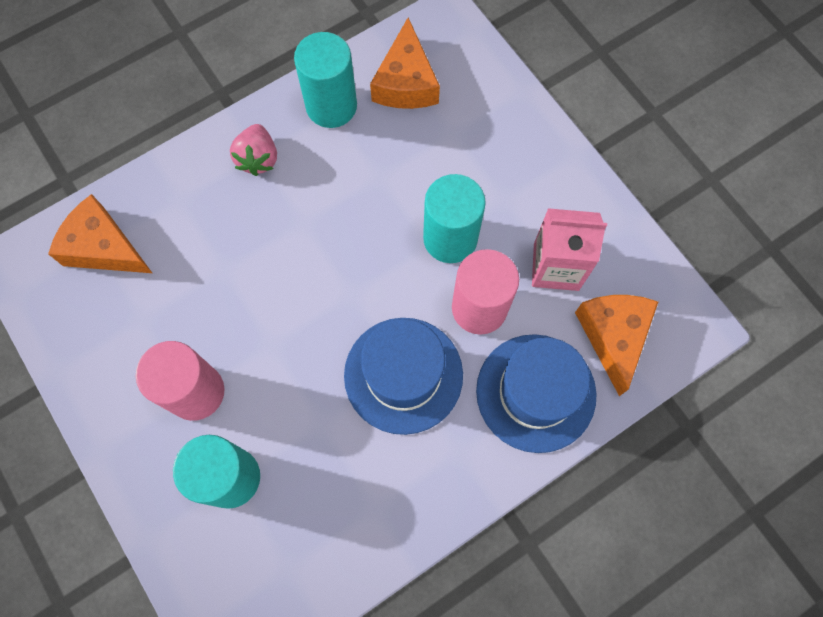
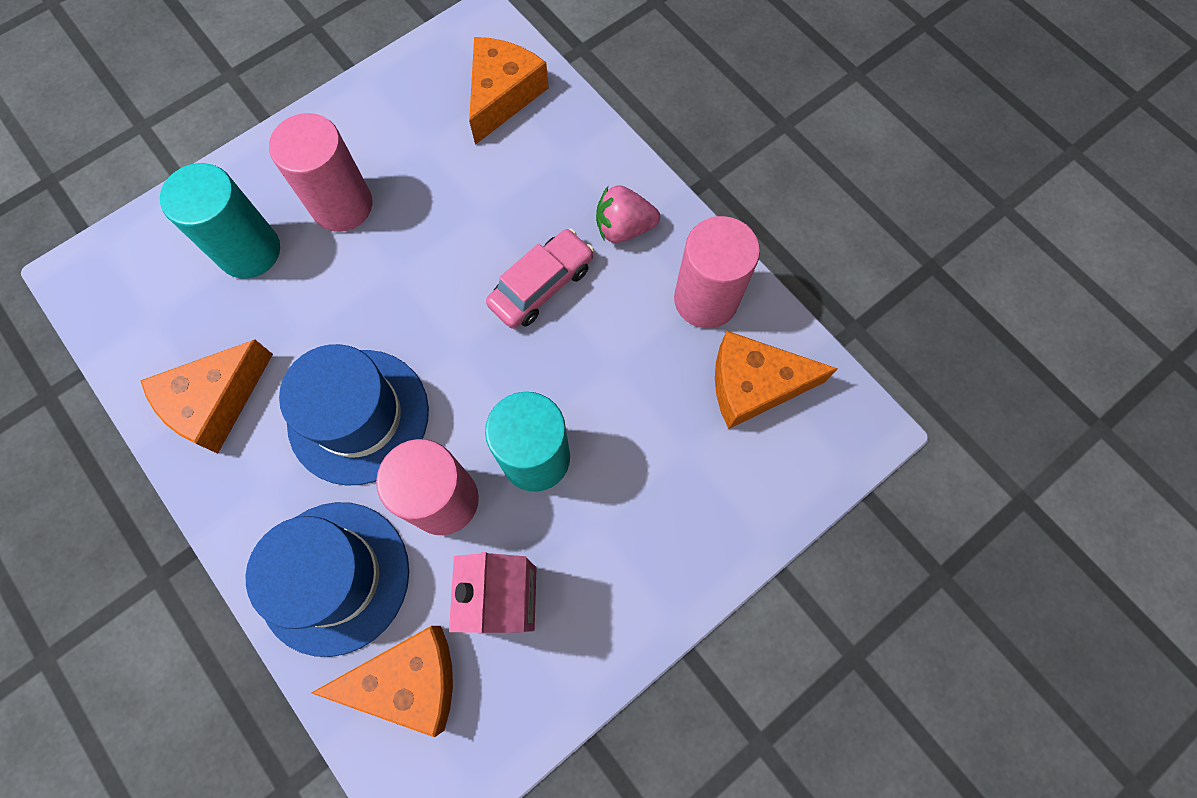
camera: 85 degrees right, 0 degrees up
(302, 225) = (541, 285): none -> pink car
(331, 106) = (706, 299): turquoise cylinder -> pink cylinder
(379, 500) = (216, 402): none -> orange cheese

